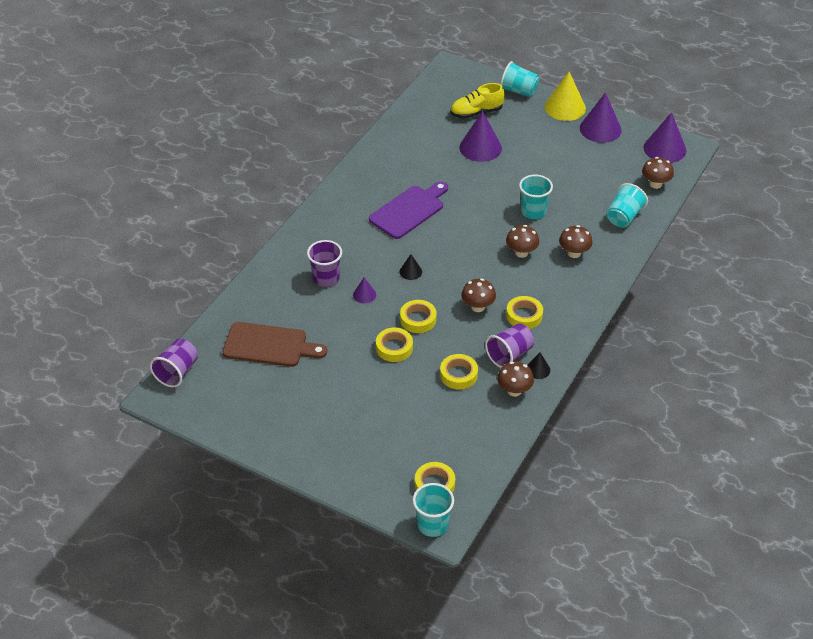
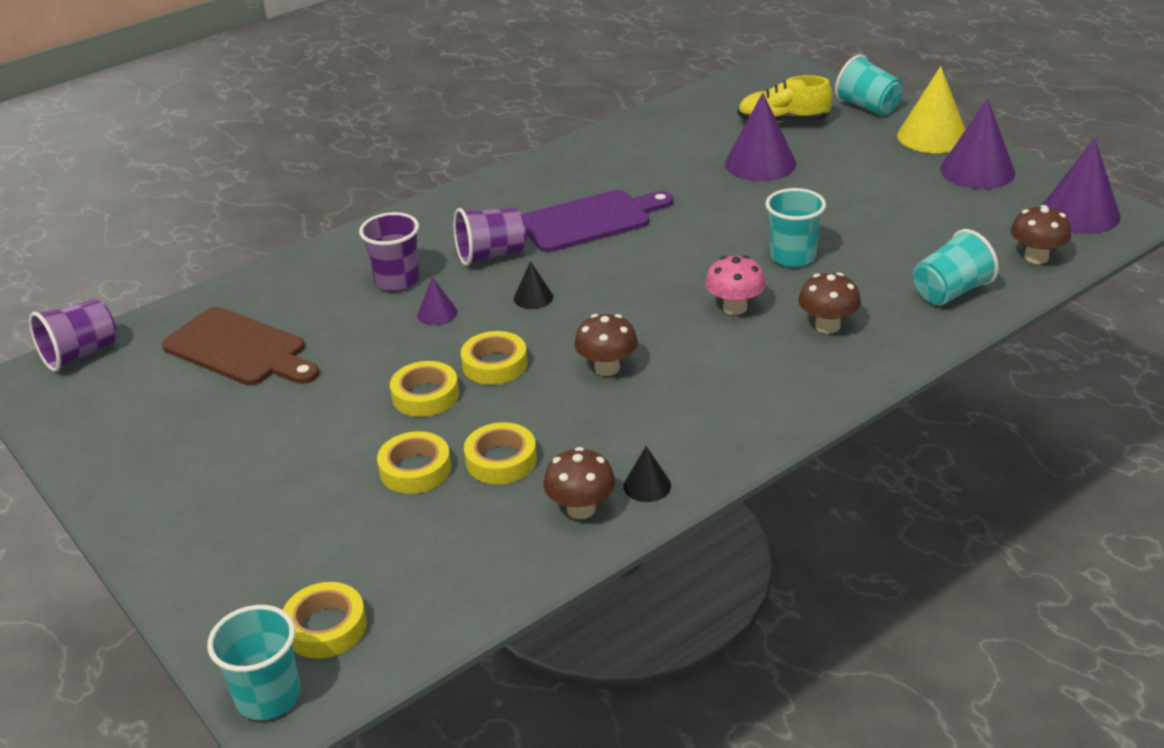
camera: 25 degrees right, 10 degrees down
(509, 355) = (612, 451): purple cup -> purple cup (491, 255)
(521, 253) = (735, 308): brown mushroom -> pink mushroom
(524, 316) = (678, 398): yellow tape -> yellow tape (415, 469)

